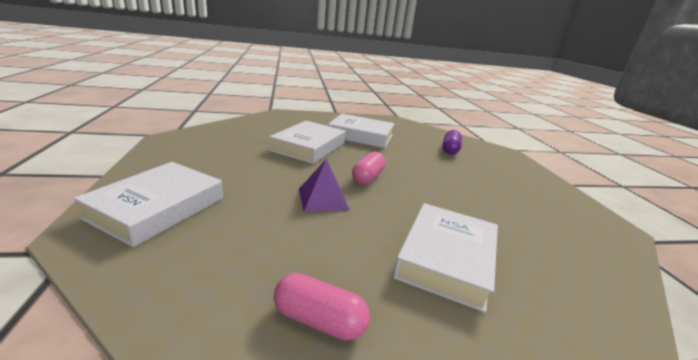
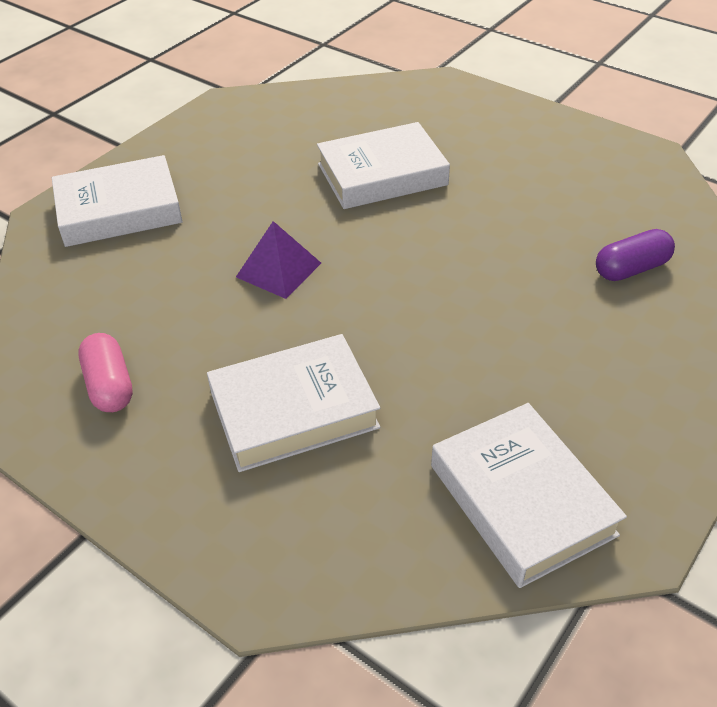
camera: 50 degrees right, 20 degrees up
(360, 135) = (505, 177): white book -> white book (521, 499)
(367, 177) = (382, 263): pink capsule -> none

